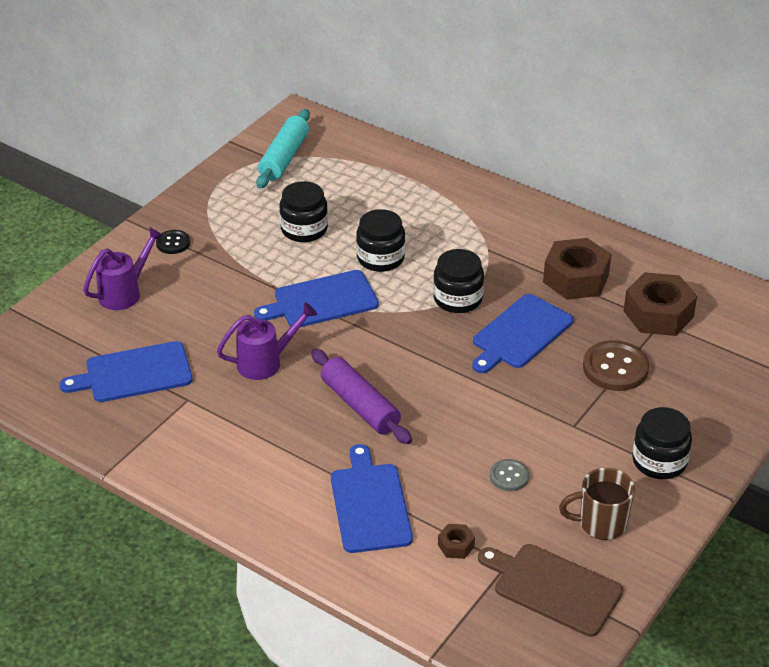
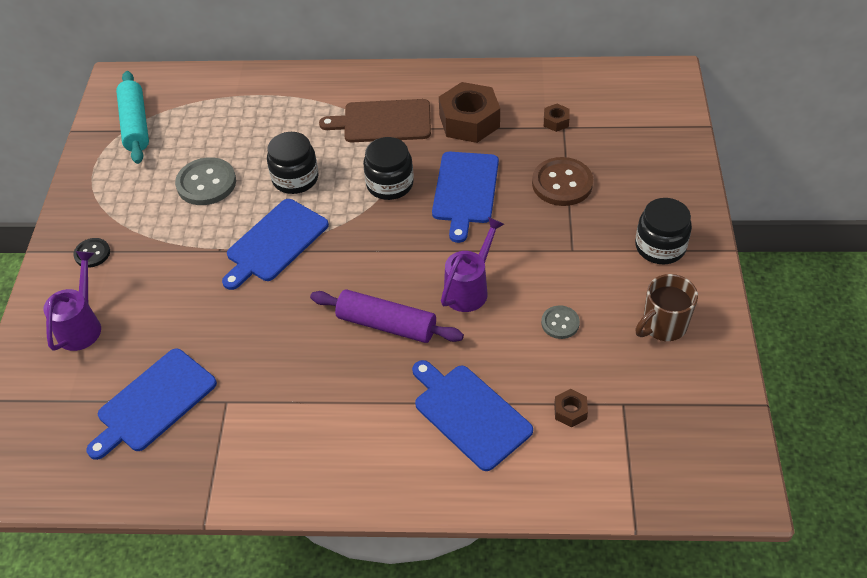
camera: 30 degrees left, 10 degrees up
(265, 362) = (270, 327): purple watering can -> purple watering can (469, 289)
(304, 229) = (206, 183): black jar -> grey button
(553, 588) = (676, 405): brown cutting board -> brown cutting board (383, 122)
(658, 314) = (556, 121): brown nut -> brown nut, size x0.45

